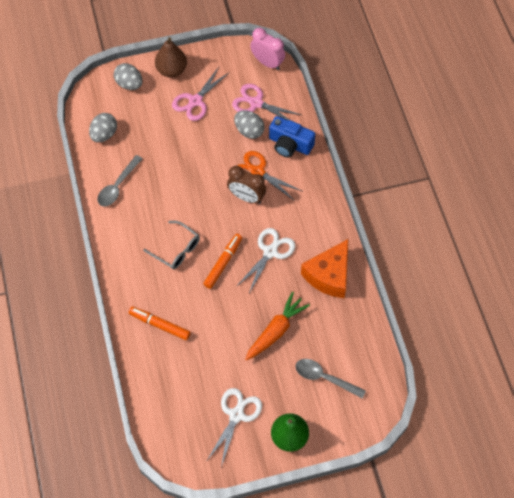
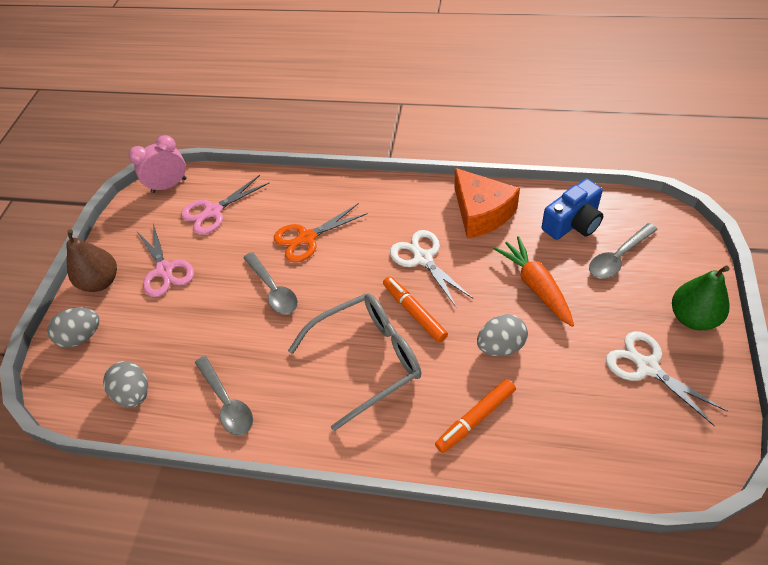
camera: 60 degrees left, 10 degrees down
(176, 250) = (367, 360): grey glasses -> grey glasses, size x1.65
(206, 172) = (273, 289): none -> grey spoon
(246, 197) = (334, 259): brown clock -> none
(249, 131) = (245, 229): grey egg -> grey egg (501, 346)
(290, 144) = (290, 197): blue camera -> blue camera (573, 223)

